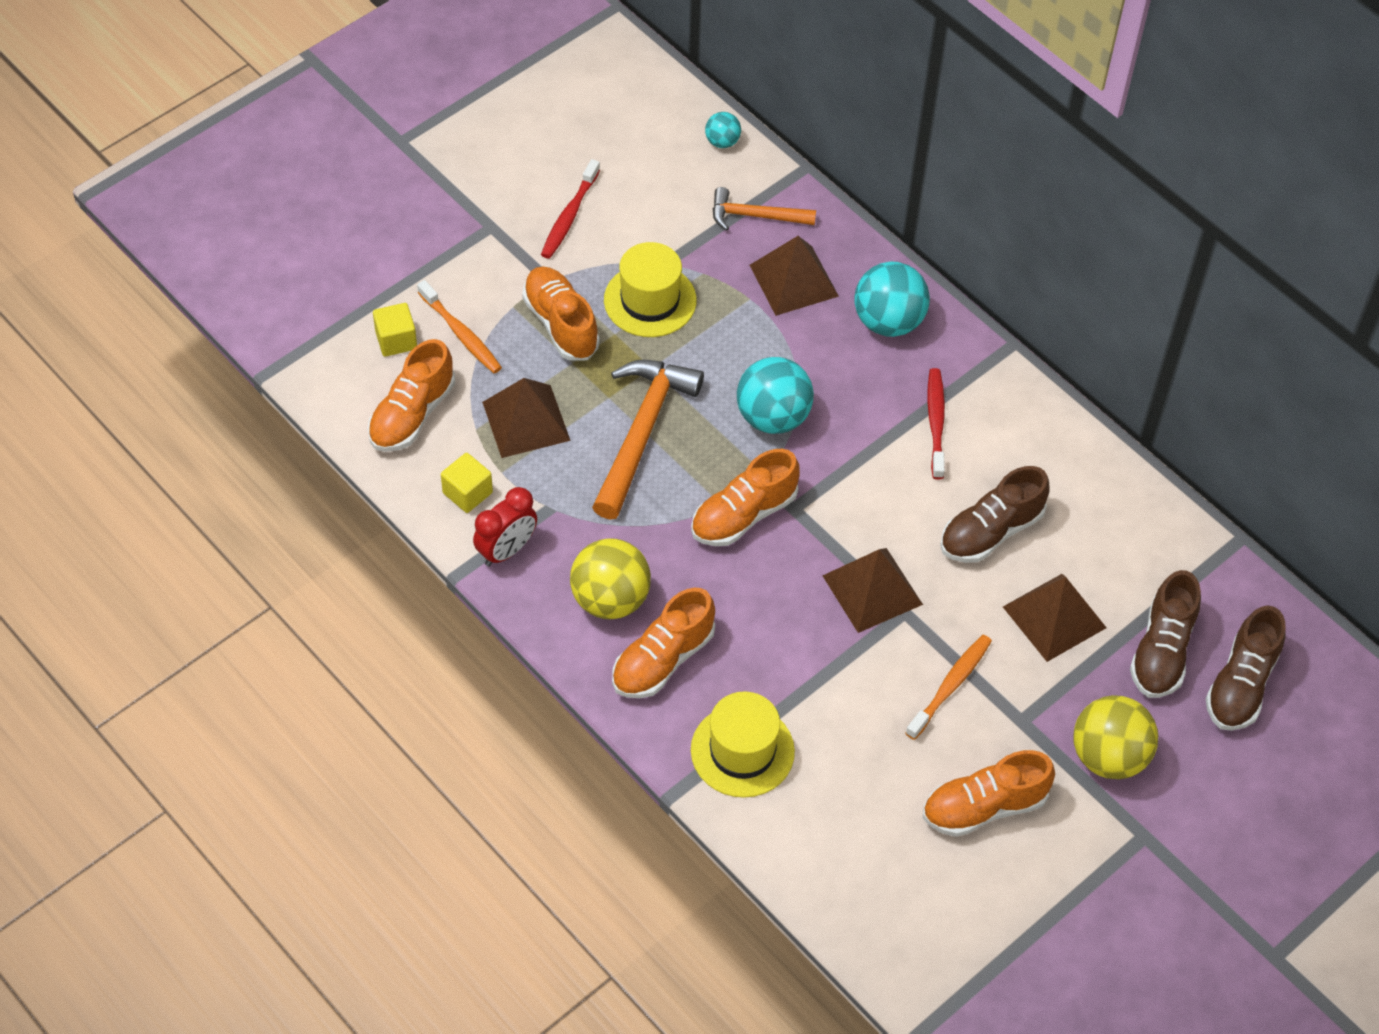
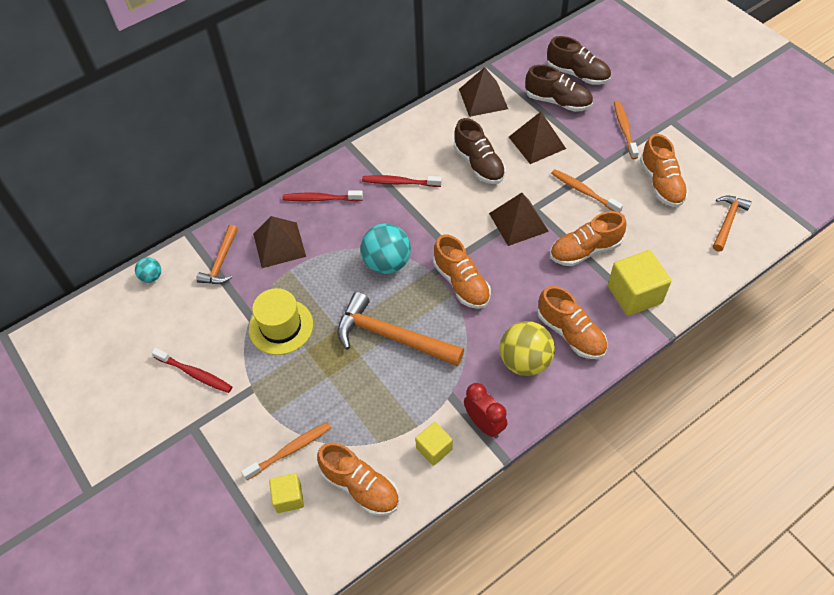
camera: 80 degrees left, 0 degrees up
(526, 421) = (375, 408): brown pyramid -> brown pyramid (483, 99)
(561, 324) = (292, 383): orange shoe -> orange shoe (585, 250)
(742, 751) = (634, 294): yellow hat -> yellow cube
(888, 321) = (320, 199): turquoise ball -> red toothbrush
(909, 905) = (727, 221): none -> orange hammer
(1108, 756) = (624, 129): yellow ball -> orange toothbrush

